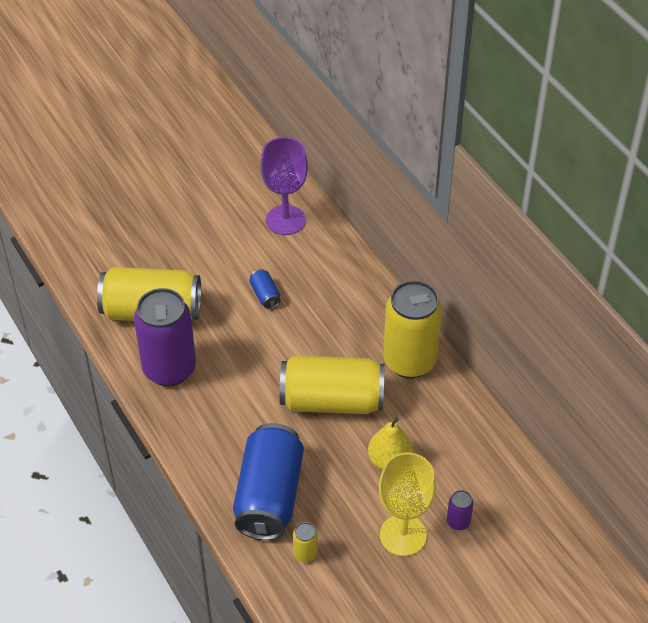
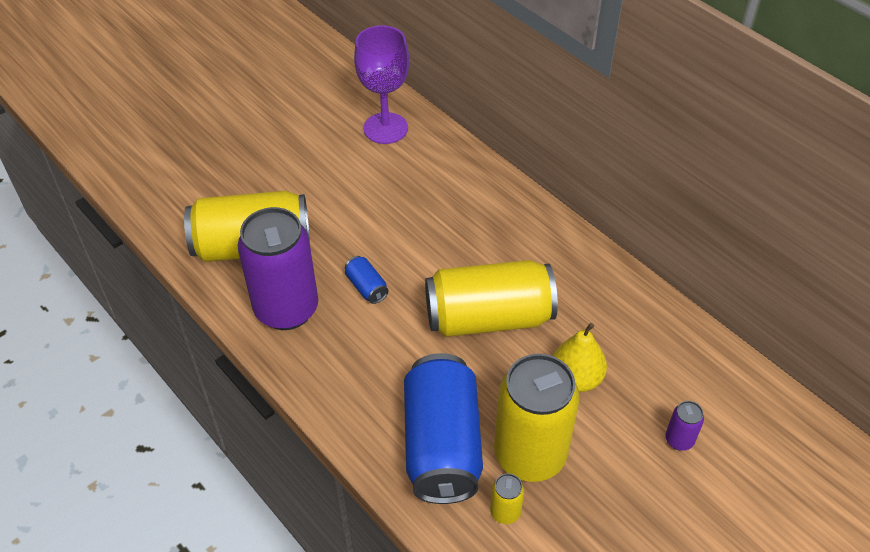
camera: 10 degrees left, 0 degrees up
(265, 295) = (381, 210): blue can -> blue can (366, 287)
(403, 535) = (618, 468): yellow goblet -> none
(409, 361) = (565, 260): yellow can -> yellow can (530, 455)

